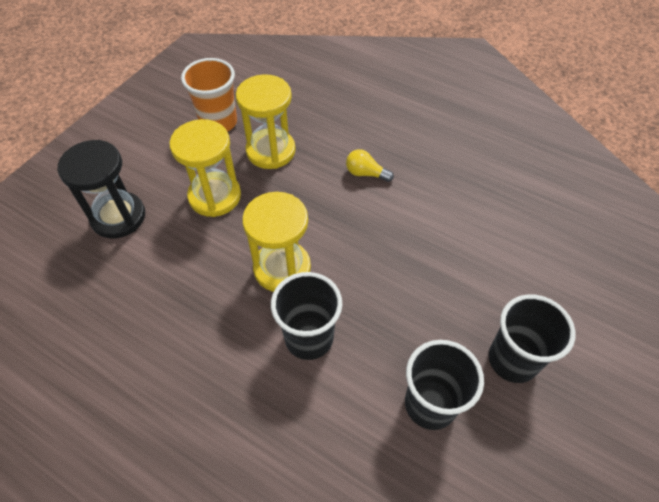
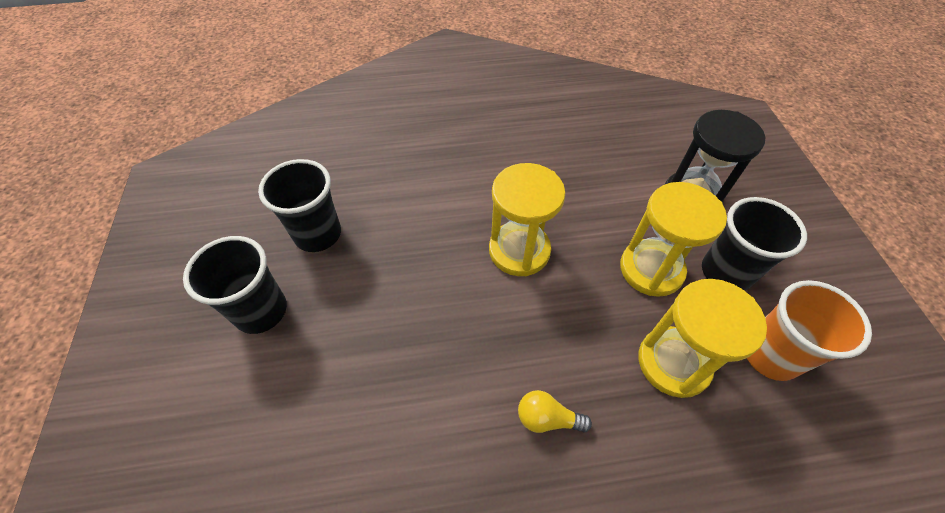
camera: 140 degrees right, 0 degrees up
(309, 338) = (445, 217): black cup -> black cup (725, 272)
(365, 173) = (547, 418): yellow light bulb -> yellow light bulb turned 150 degrees counterclockwise

